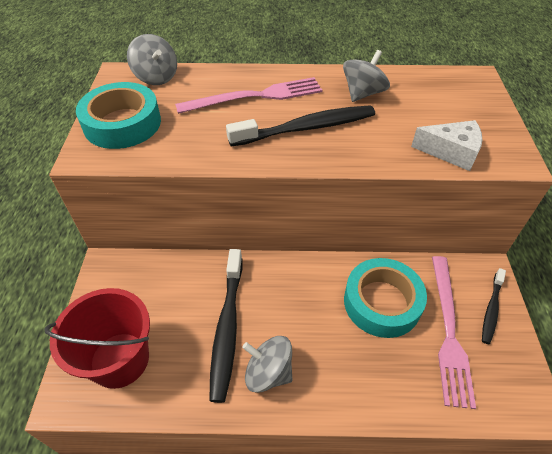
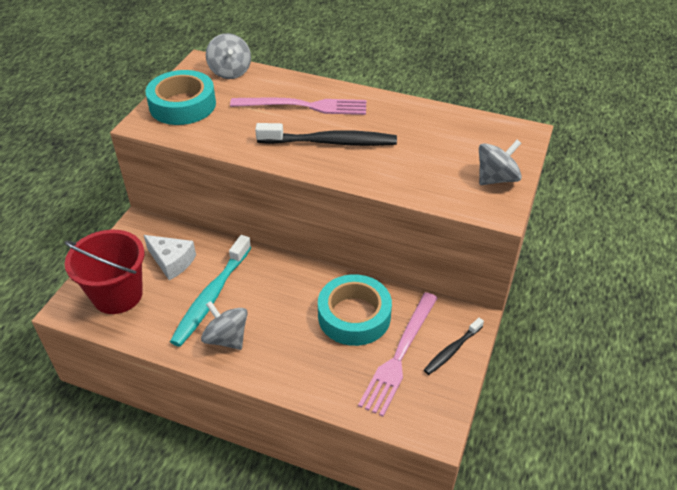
camera: 20 degrees right, 5 degrees down
(227, 327) = (211, 296): black toothbrush -> turquoise toothbrush
(363, 93) = (402, 124): grey spinning top -> grey spinning top (496, 179)
(451, 152) = (444, 191): white cheese -> white cheese (172, 262)

